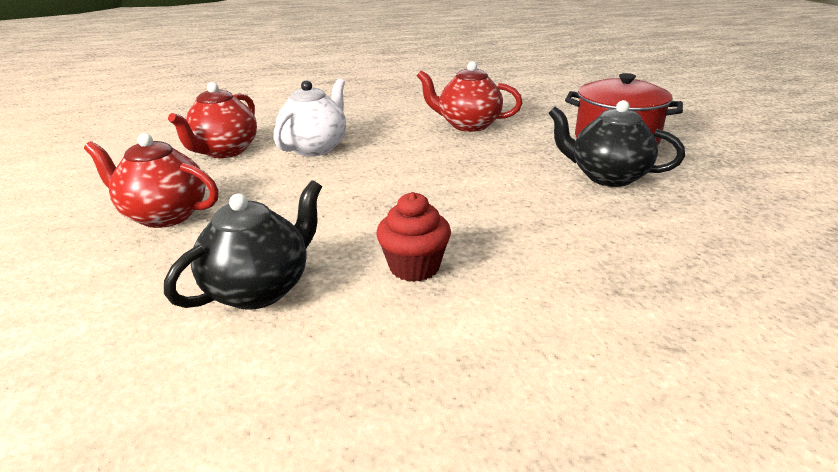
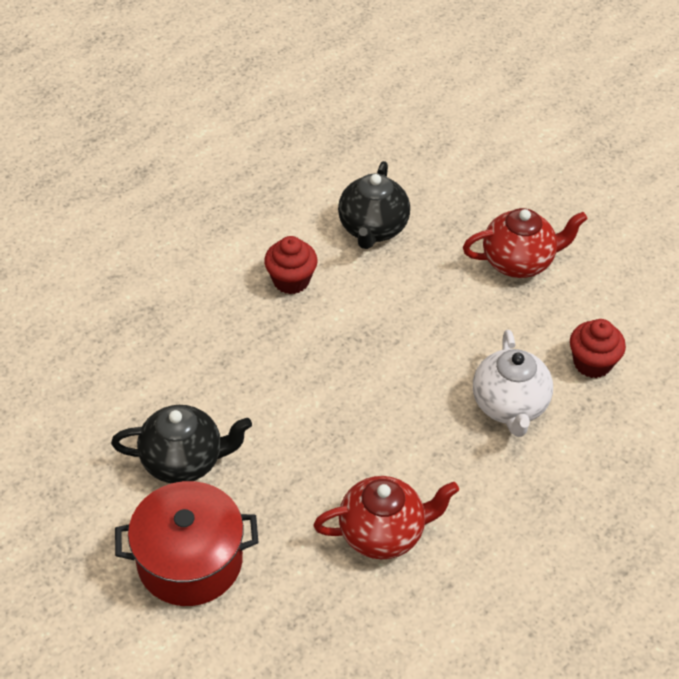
camera: 150 degrees right, 20 degrees up
(224, 151) = (592, 363): red teapot -> red cupcake

